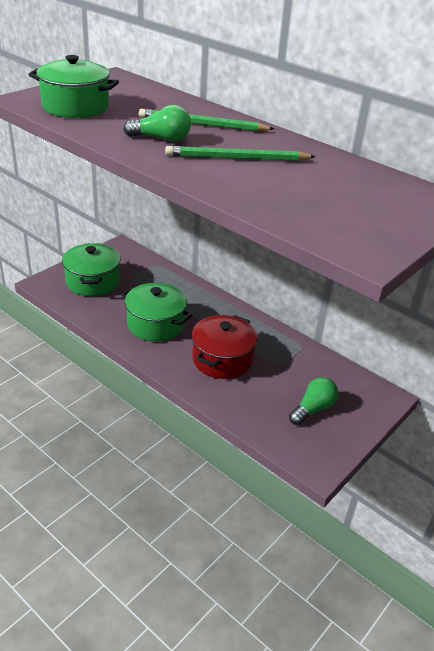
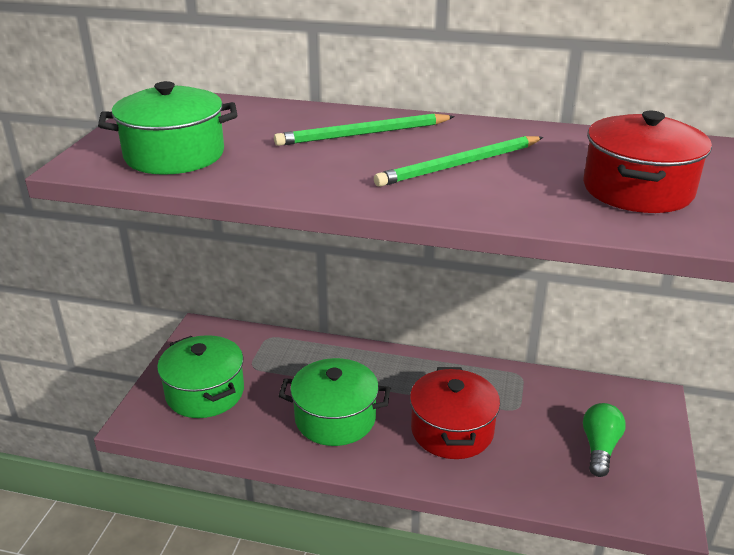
camera: 25 degrees left, 5 degrees down
(161, 139) = (341, 166): green light bulb -> none
(335, 205) = (637, 190): none -> red pot

